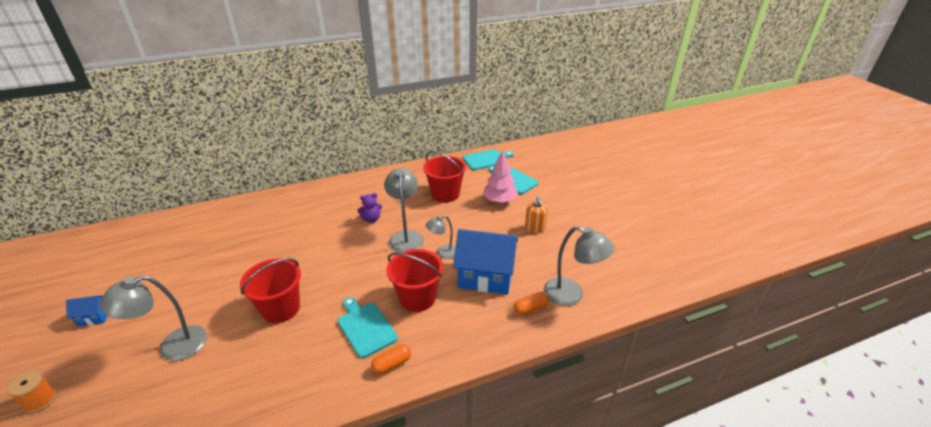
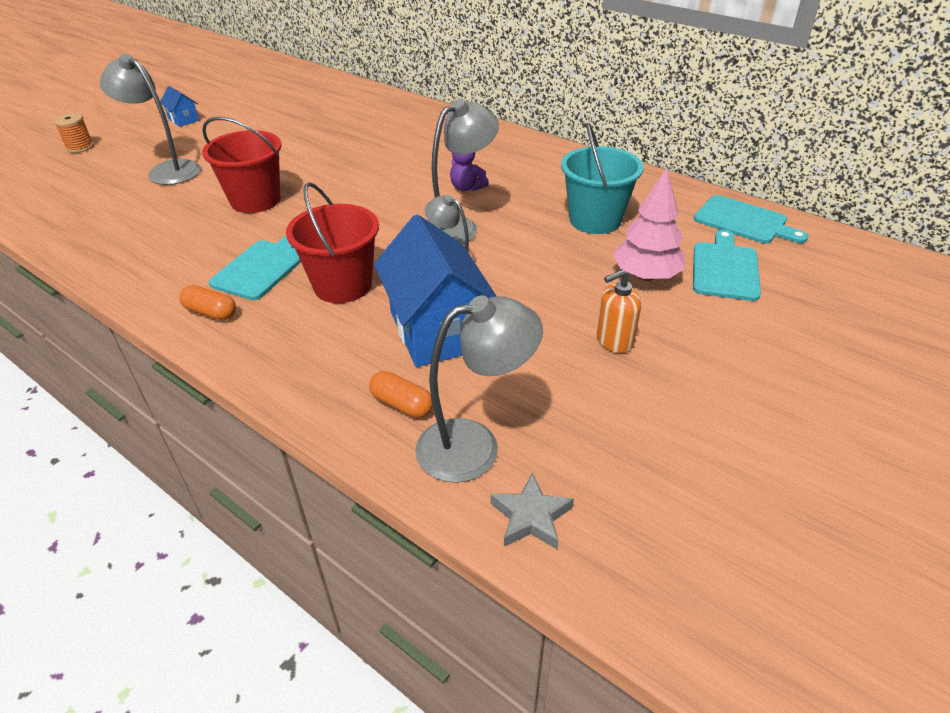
camera: 60 degrees right, 5 degrees up
(445, 194) = (595, 220): red bucket -> turquoise bucket
(571, 295) = (475, 446): grey lamp -> grey lamp turned 105 degrees counterclockwise
(618, 295) = (531, 517): none -> grey star

